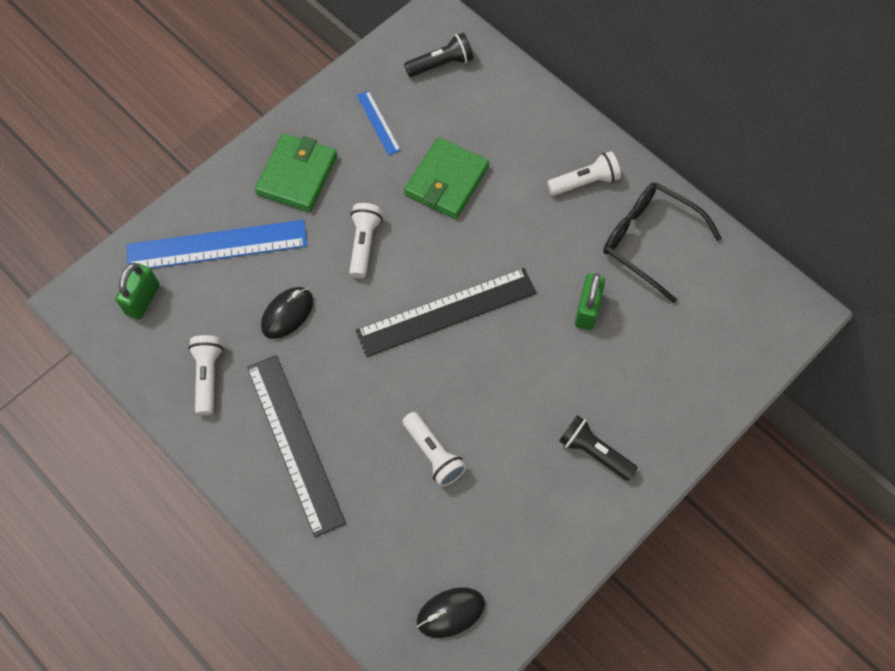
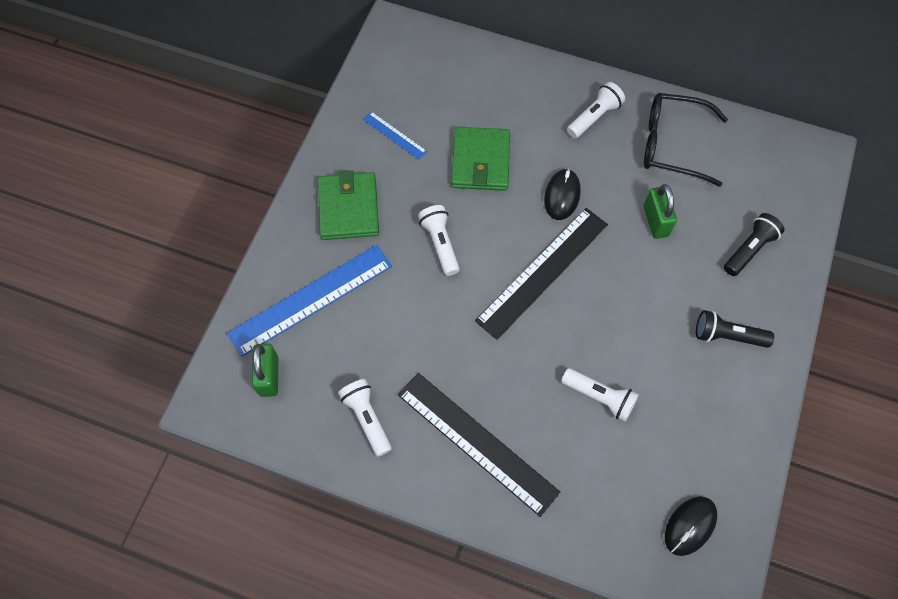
camera: 25 degrees left, 0 degrees up
(287, 314) = (407, 332): black mouse -> black mouse (562, 196)
(441, 64) = (421, 65): black flashlight -> black flashlight (749, 249)

